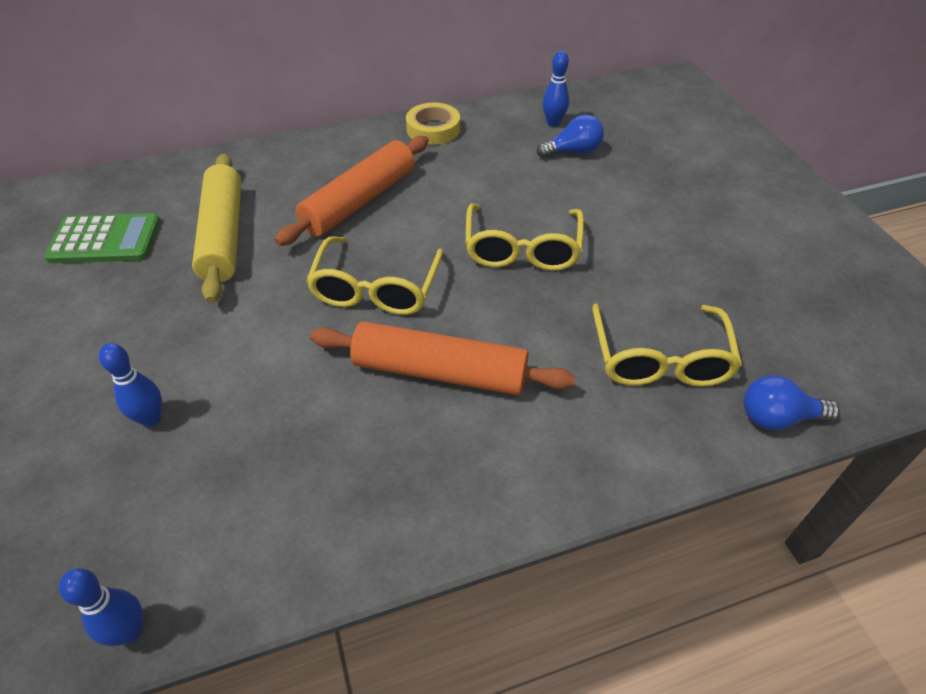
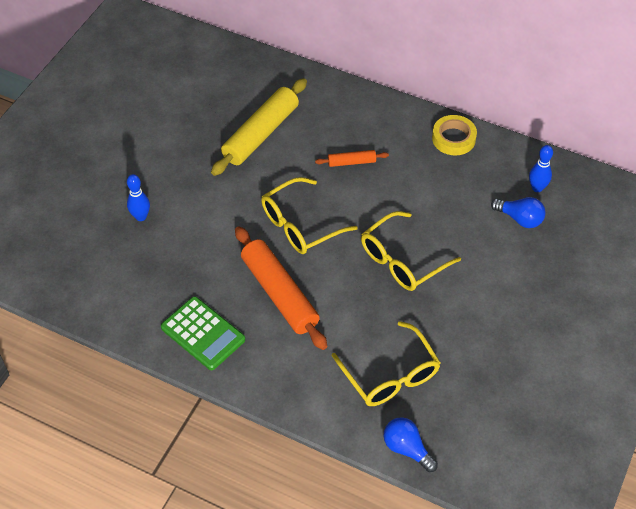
camera: 45 degrees right, 5 degrees up
(105, 240) = (204, 95): green calculator -> green calculator (203, 333)
(130, 632) = (62, 302): blue bowling pin -> none
(359, 201) = (351, 162): orange rolling pin -> orange rolling pin, size x0.48
(660, 359) = (390, 375): yellow glasses -> yellow glasses turned 75 degrees counterclockwise

